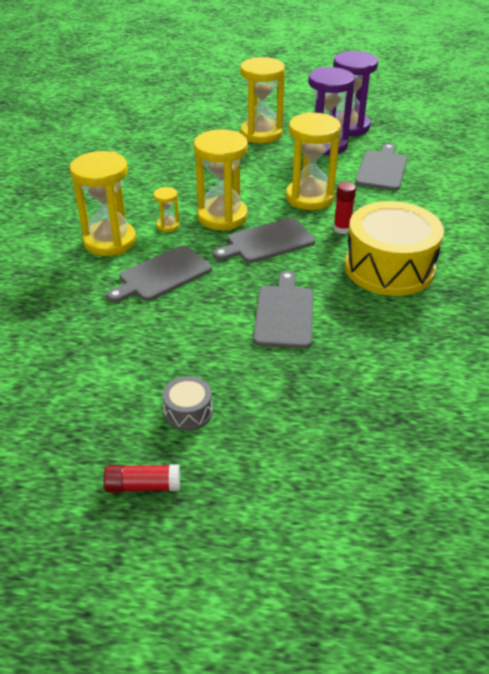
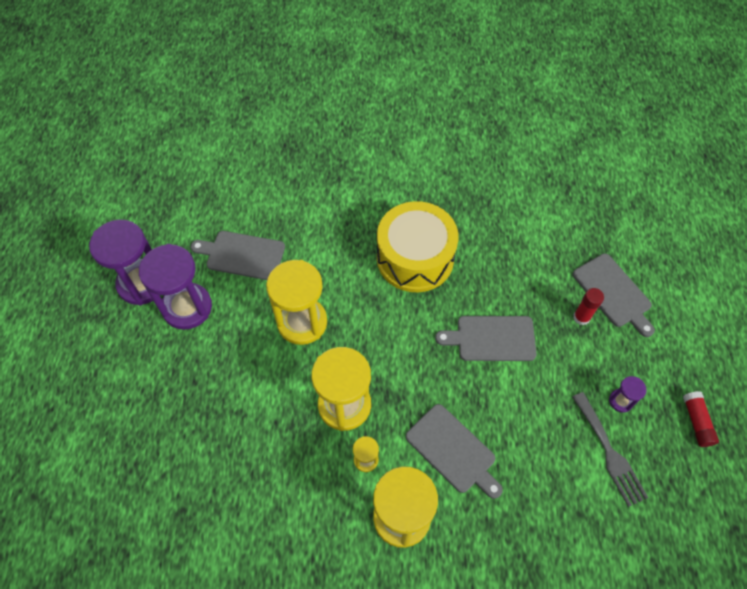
camera: 95 degrees left, 20 degrees up
(127, 389) = (609, 452): none -> grey fork
(188, 412) = (620, 401): grey drum -> purple hourglass
(261, 134) = (154, 379): yellow hourglass -> none
(267, 242) = (386, 358): grey cutting board -> grey cutting board (613, 293)
(342, 229) = (357, 293): red glue stick -> red glue stick (581, 317)

